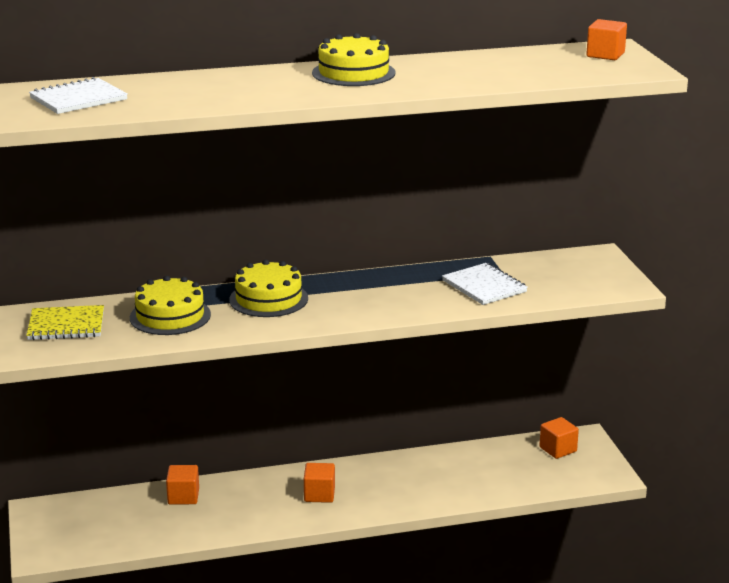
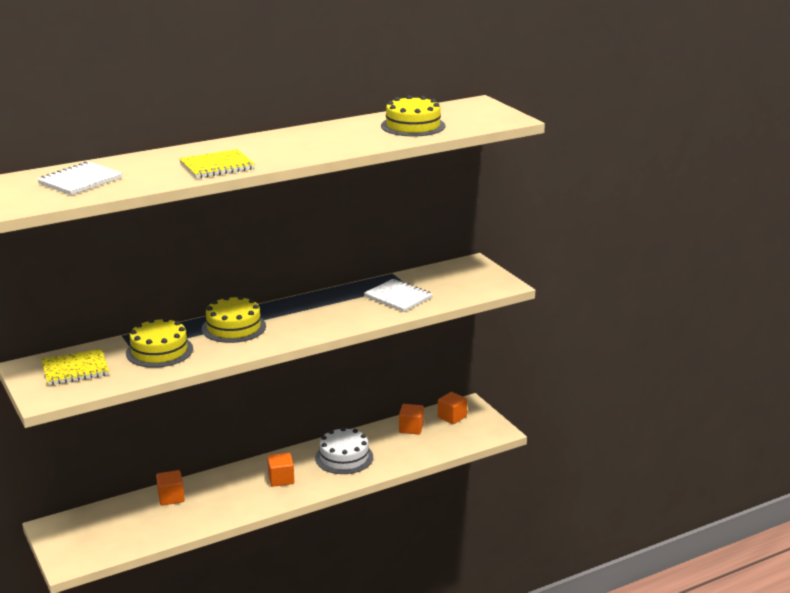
camera: 15 degrees left, 0 degrees up
(245, 96) = (217, 166): none -> yellow notebook
(353, 73) = (292, 139): yellow cake -> yellow cake (413, 126)
(405, 480) = (344, 457): none -> white cake
(605, 55) = (475, 109): orange cube -> orange cube (411, 428)

